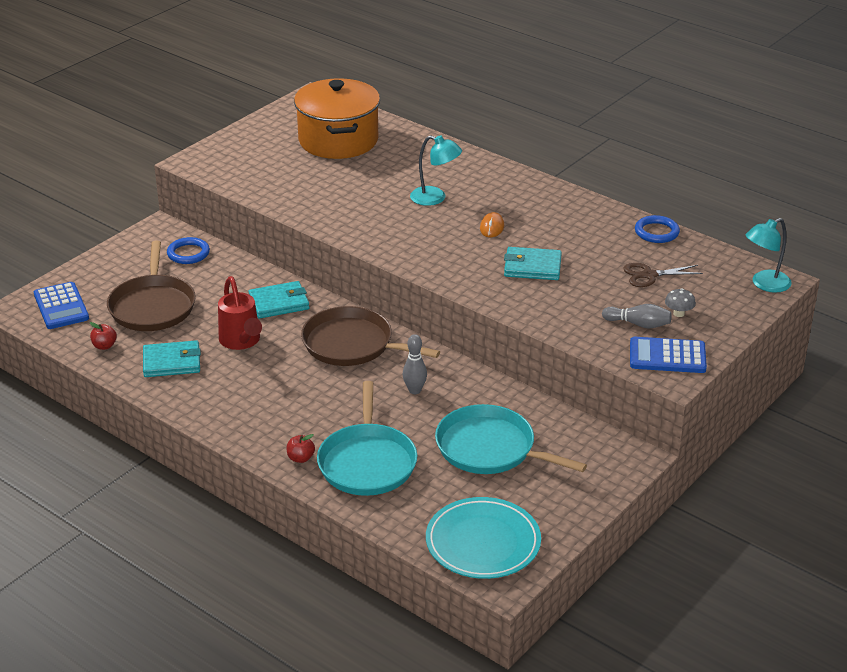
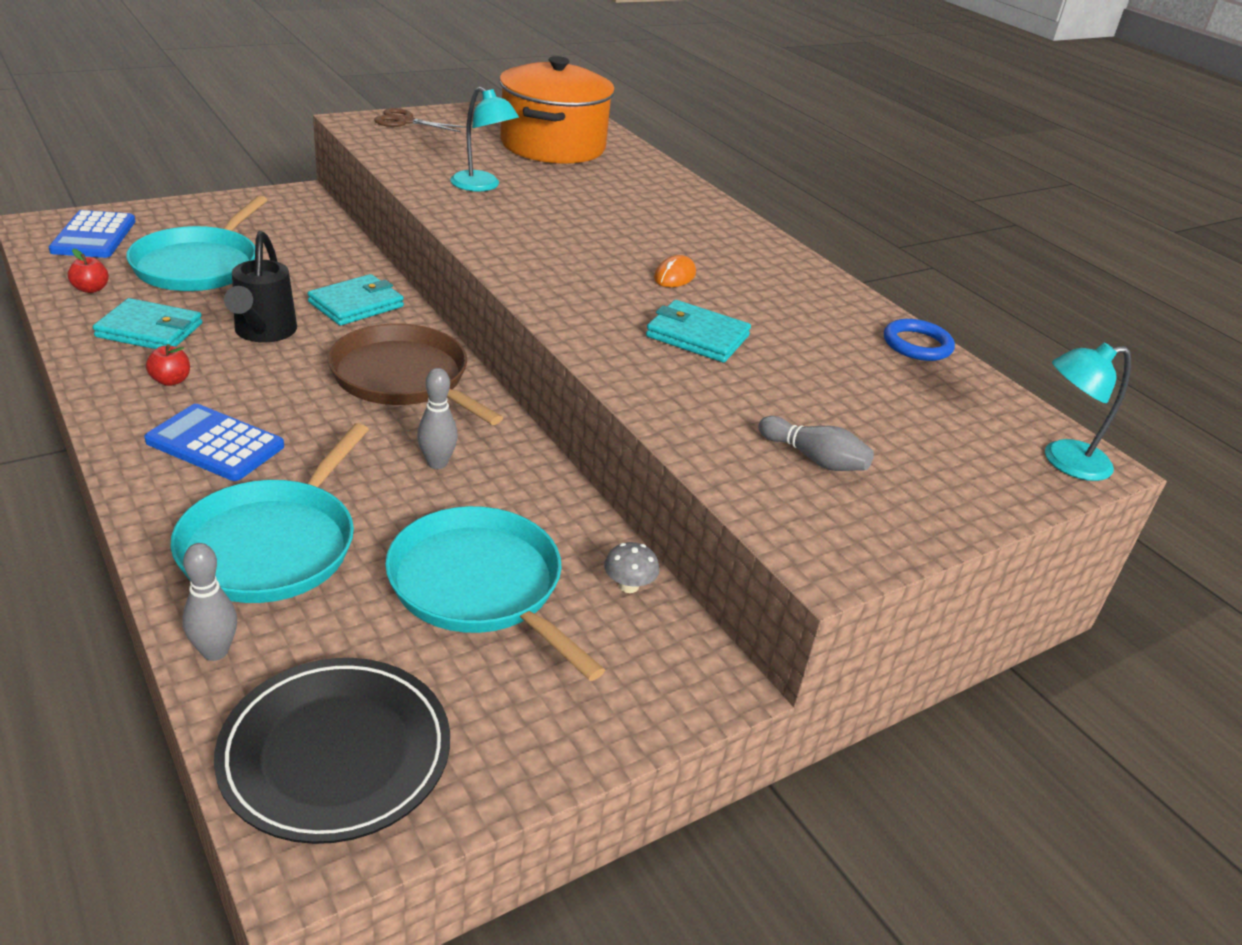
camera: 15 degrees right, 0 degrees up
(153, 306) = (199, 265): brown pan -> turquoise pan
(188, 253) = (302, 226): blue ring -> none
(241, 342) = (263, 333): red watering can -> black watering can
(279, 303) = (356, 304): turquoise wallet -> turquoise wallet turned 45 degrees counterclockwise
(300, 458) = (182, 506): red apple -> red apple (171, 380)
(388, 520) = (215, 652): none -> grey bowling pin
(435, 198) = (623, 227): turquoise lamp -> turquoise lamp (482, 186)
(483, 542) = (335, 753): turquoise plate -> black plate
(649, 275) = (873, 396): brown scissors -> brown scissors (405, 121)
(667, 356) = (836, 523): blue calculator -> blue calculator (215, 444)
(678, 313) = (892, 462): grey mushroom -> grey mushroom (628, 586)

